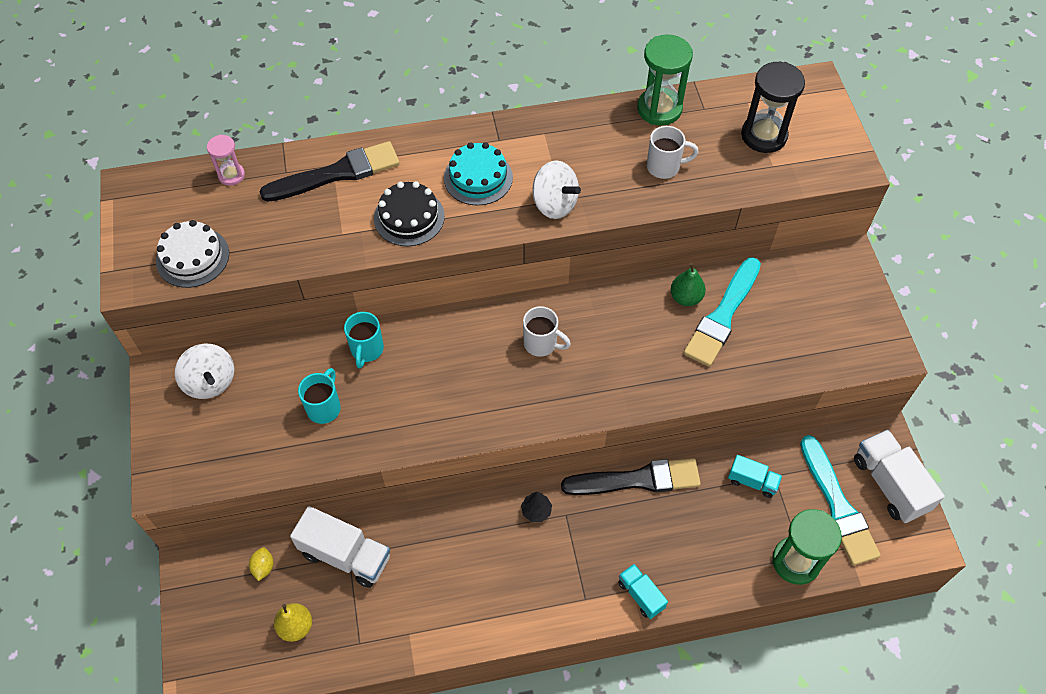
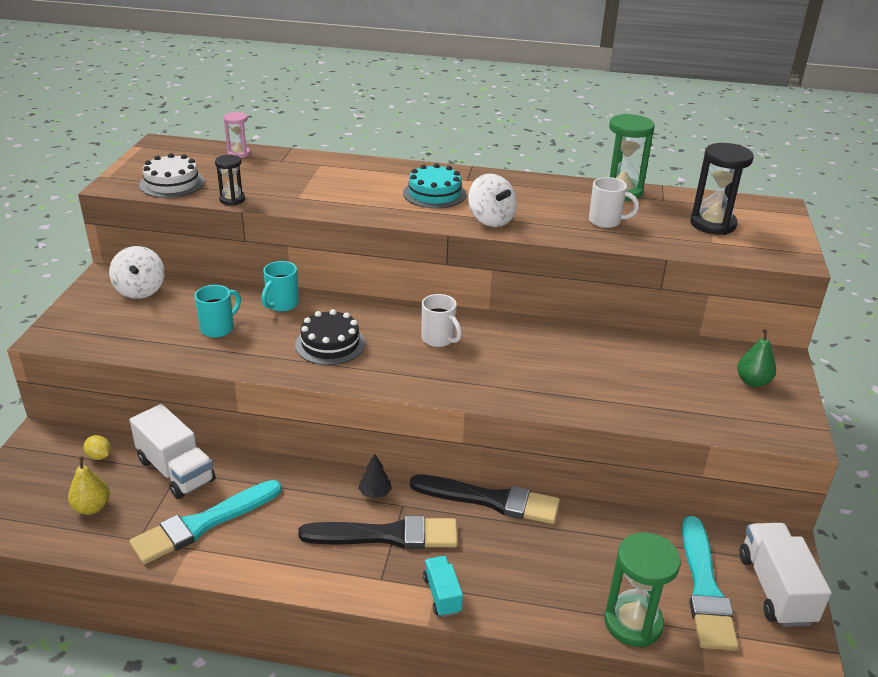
camera: 20 degrees right, 25 degrees down
(263, 567) = (99, 456): yellow lemon -> yellow lemon turned 75 degrees counterclockwise
(275, 263) = (232, 200): none -> black hourglass
(337, 173) = (320, 169): black brush -> black brush (387, 535)
(409, 217) = (360, 201): black cake -> black cake (330, 344)
(686, 297) = (596, 344): green pear -> green pear (752, 381)
(722, 316) = (627, 365): turquoise brush -> turquoise brush (203, 524)
(752, 481) = (614, 538): turquoise truck -> none

